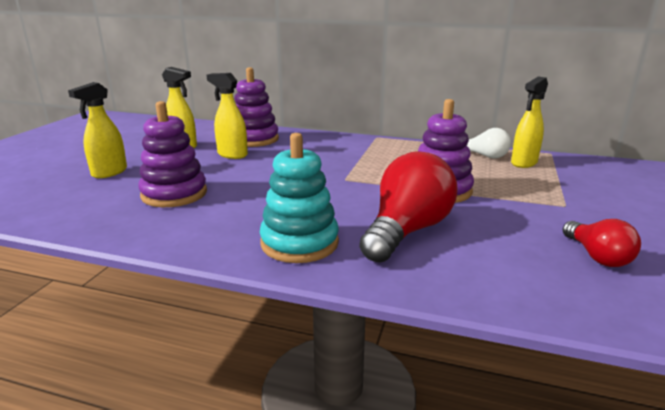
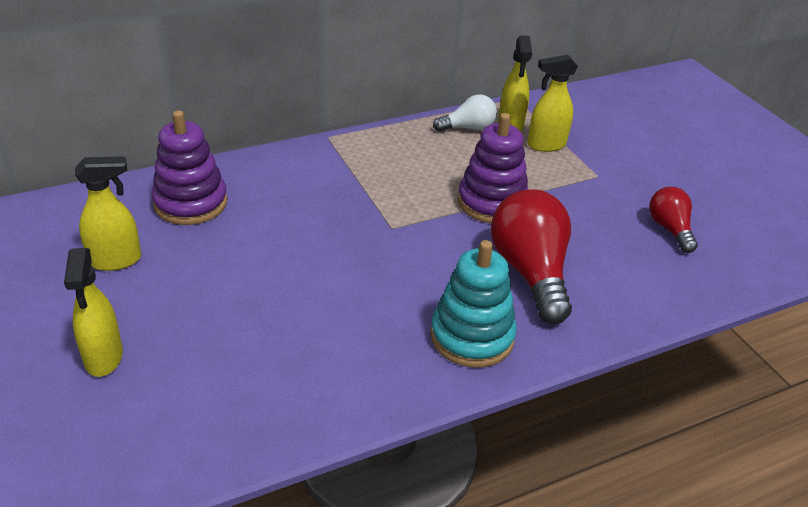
camera: 45 degrees left, 15 degrees up
(174, 194) = (253, 345): purple stacking toy -> none
(232, 155) = (210, 246): yellow spray bottle -> yellow spray bottle (546, 145)
(597, 256) = (670, 229): red light bulb -> red light bulb turned 135 degrees counterclockwise

